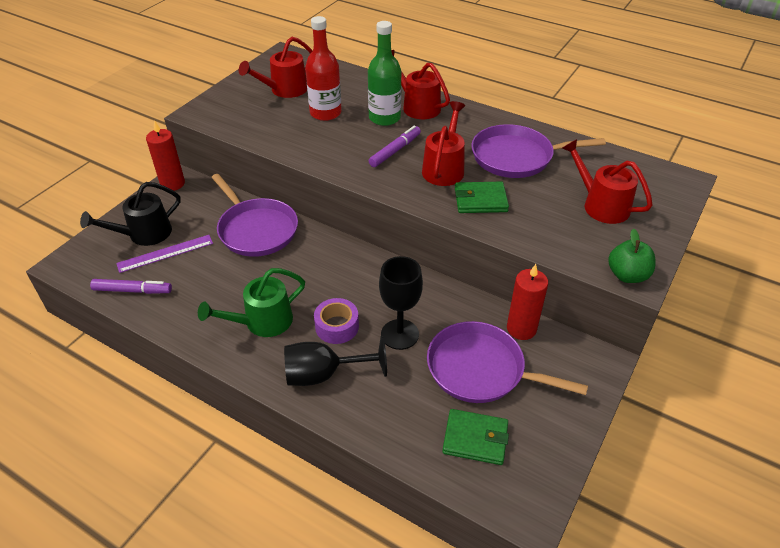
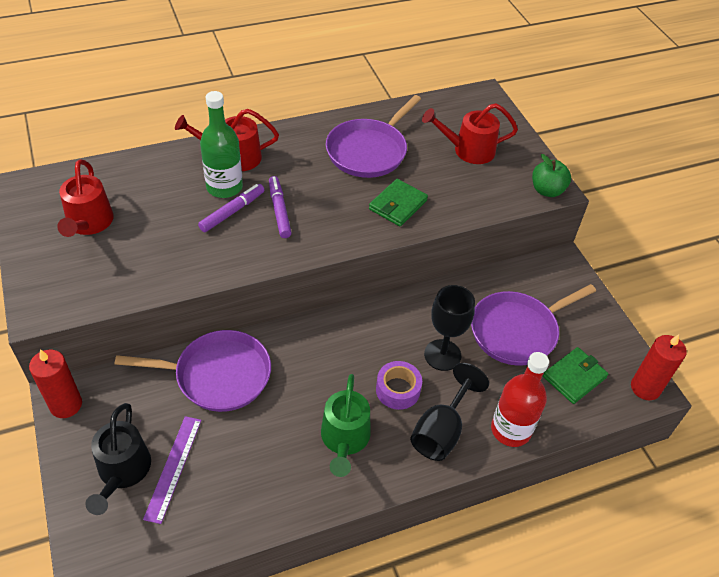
camera: 55 degrees left, 5 degrees up
(132, 290) = (200, 524): purple marker -> purple marker (232, 212)
(325, 113) = (167, 219): red bottle -> red bottle (510, 430)
(444, 168) = (336, 198): red watering can -> none
(521, 329) = (499, 282): red candle -> red candle (645, 388)

